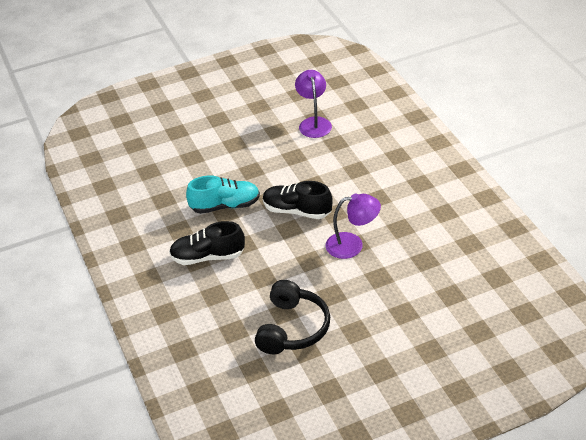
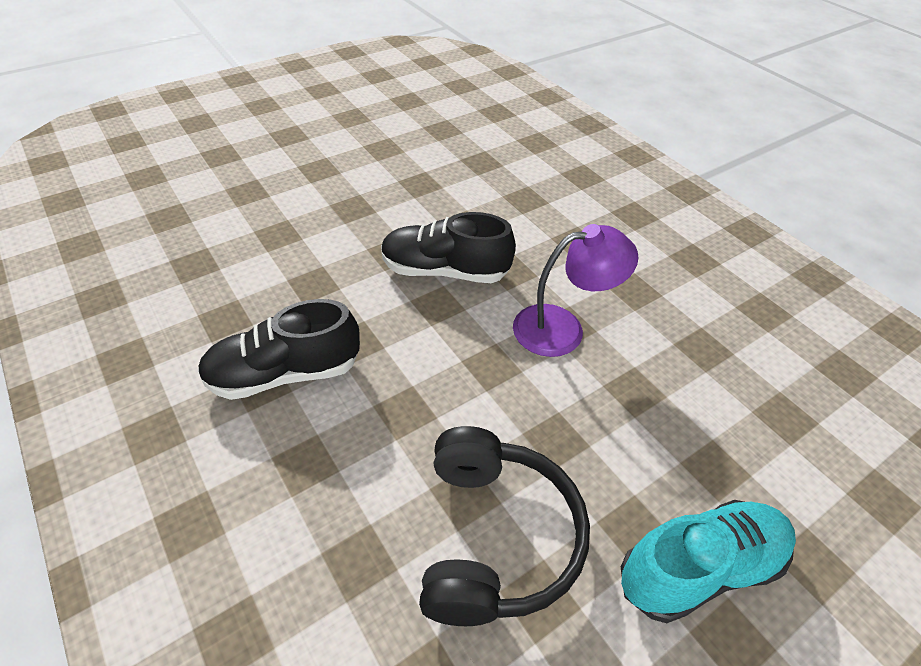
camera: 15 degrees left, 5 degrees up
(225, 206) = (312, 269): turquoise shoe -> turquoise shoe (699, 568)
(314, 123) = (440, 136): purple lamp -> none

